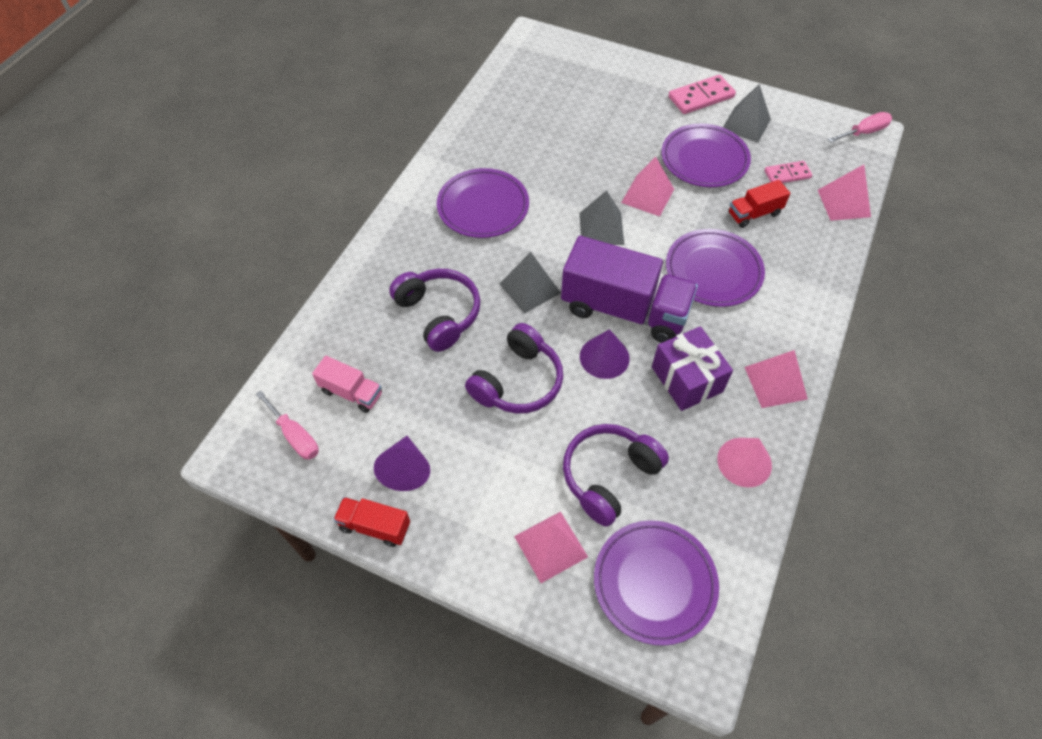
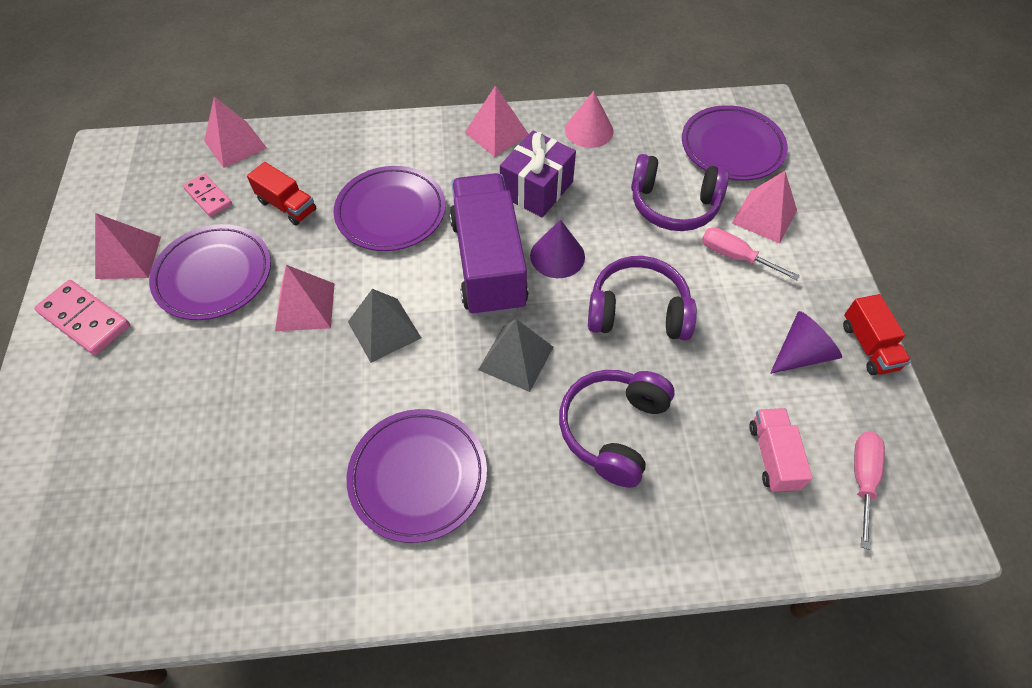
camera: 120 degrees left, 0 degrees up
(746, 124) = (128, 257): grey pyramid -> pink pyramid
(863, 132) = (107, 155): pink screwdriver -> pink screwdriver (735, 256)

